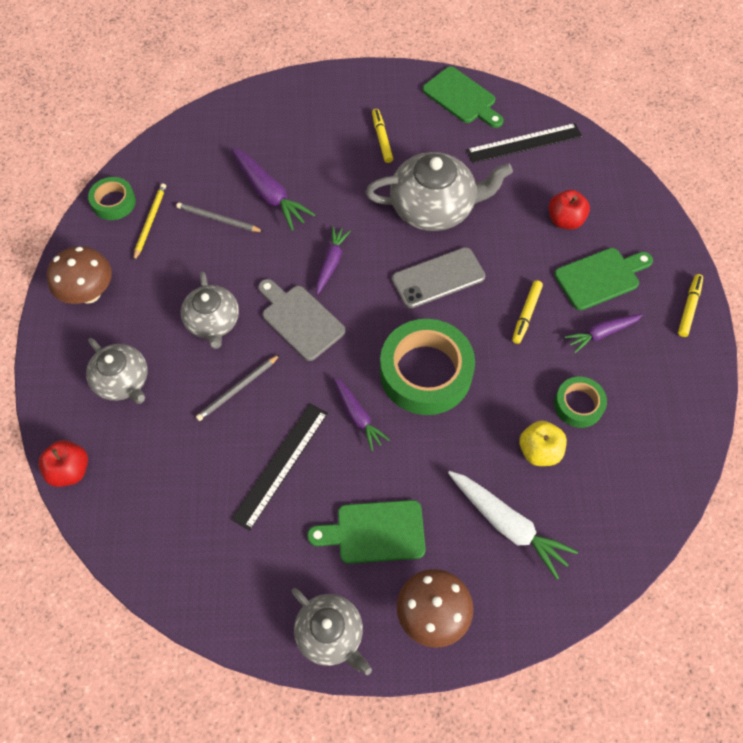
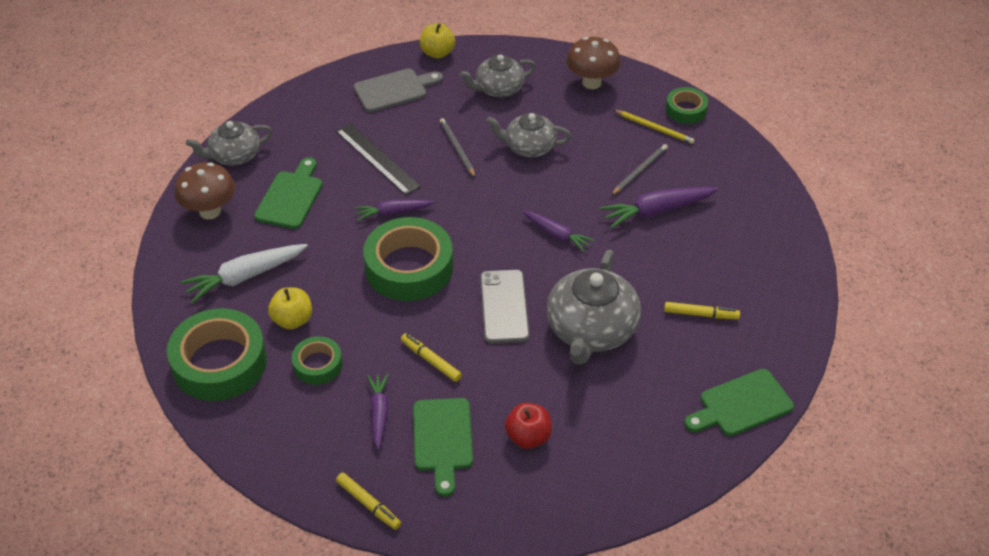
camera: 110 degrees right, 15 degrees down
(70, 470) = (437, 53): red apple -> yellow apple
(300, 320) = (505, 200): grey cutting board -> grey cutting board (394, 90)
(524, 143) = (651, 440): black ruler -> none
(622, 495) = (219, 362): none -> green tape

